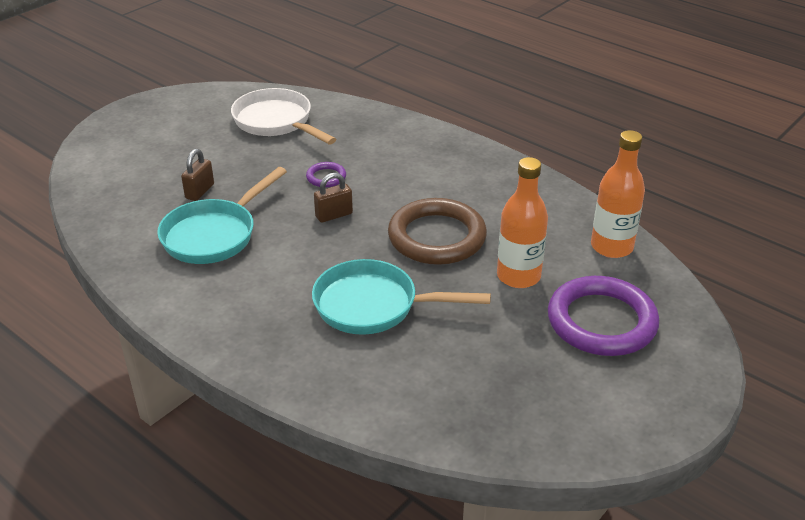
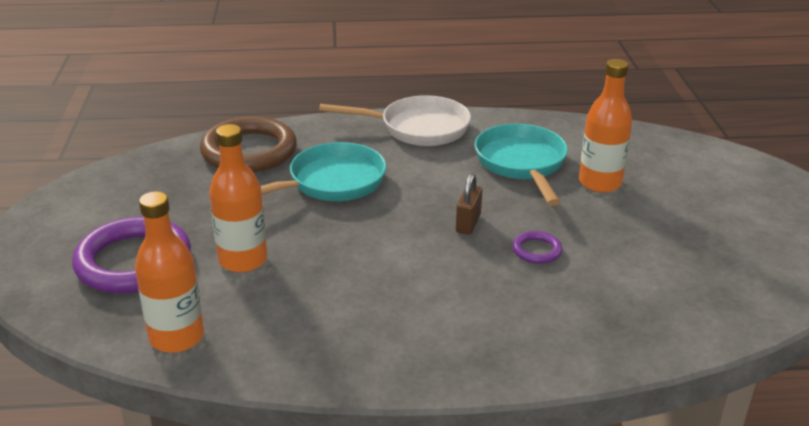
camera: 135 degrees right, 5 degrees down
(200, 191) = (600, 183): brown padlock -> orange bottle
(276, 122) = (693, 276): white pan -> white pan (418, 128)
(437, 237) = (356, 254): brown ring -> brown ring (249, 151)

